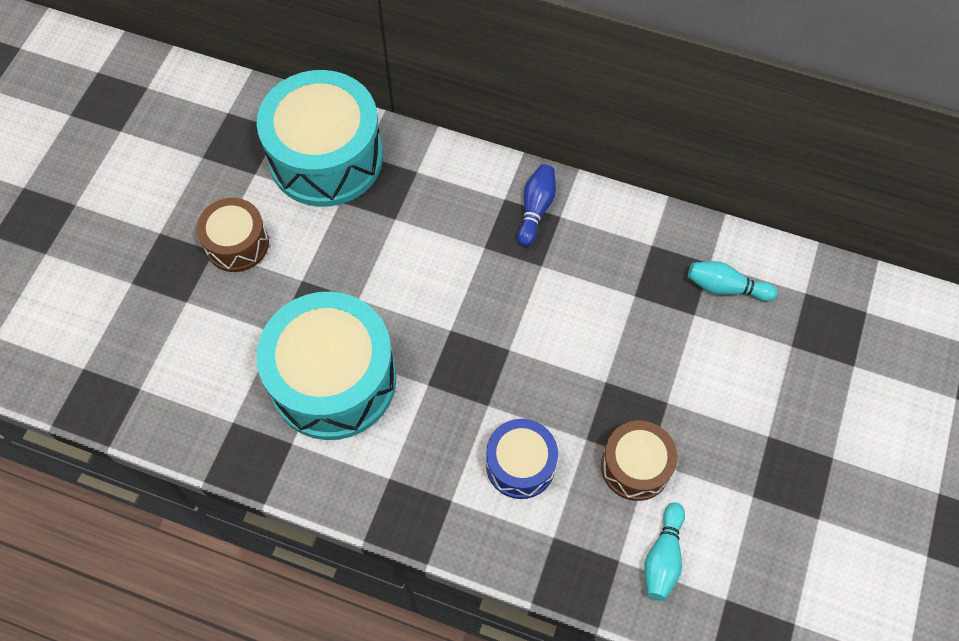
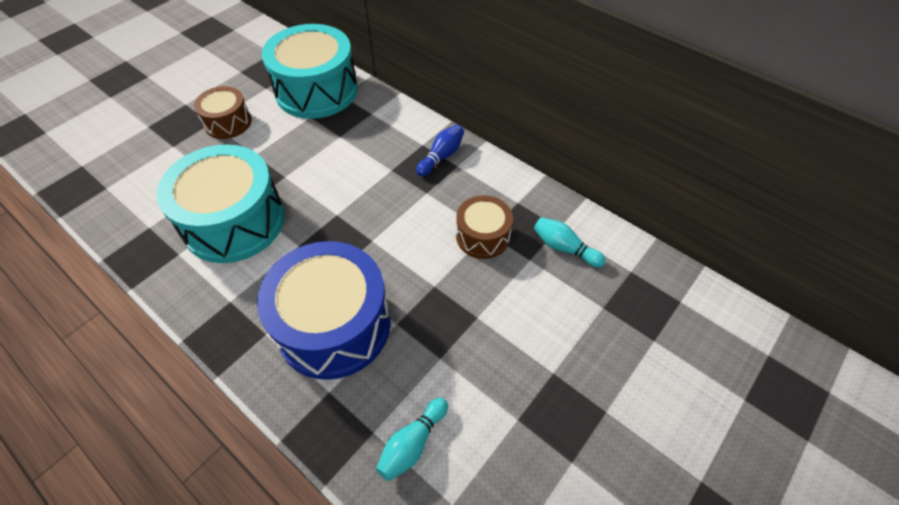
camera: 20 degrees right, 10 degrees down
(520, 465) = (334, 325): blue drum -> blue drum, size x1.87
(635, 466) = (426, 358): brown drum -> brown drum (483, 236)

